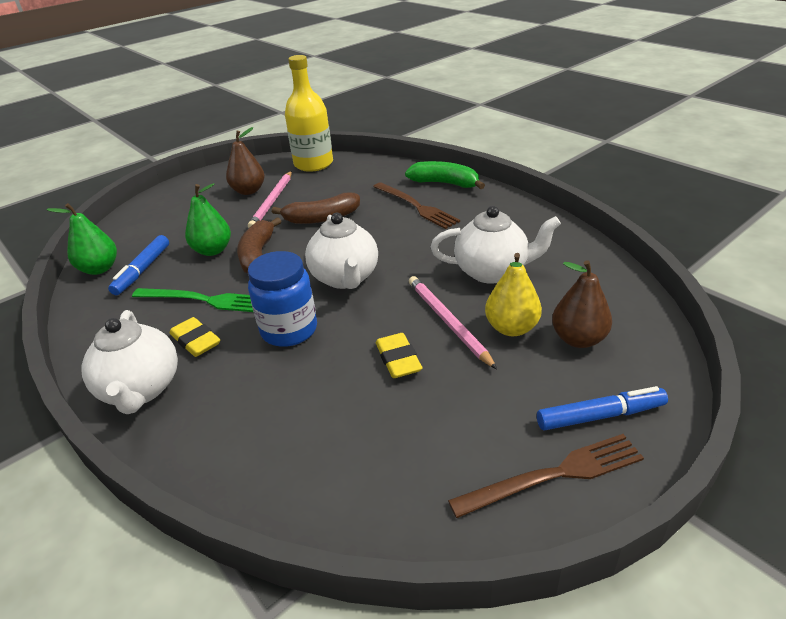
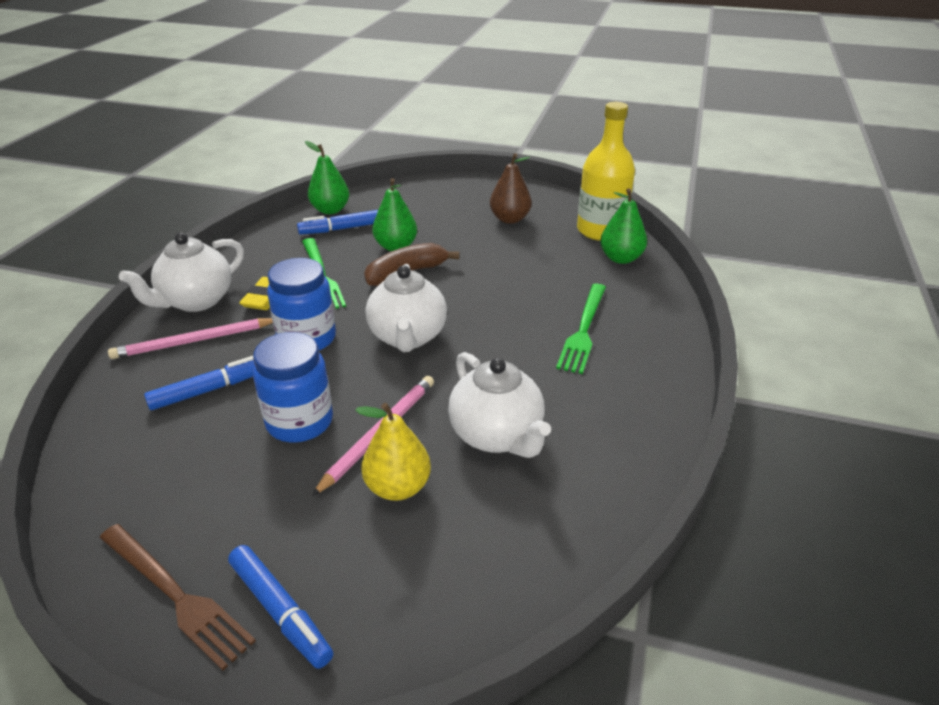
camera: 55 degrees right, 0 degrees up
(272, 201) = (504, 239): pink pencil -> pink pencil (193, 341)
(302, 406) = (210, 390): none -> blue marker
(321, 218) = (500, 279): brown banana -> none
(345, 278) = (408, 337): white teapot -> white teapot turned 45 degrees counterclockwise
(355, 168) = (621, 258): none -> green pear
(398, 359) = (300, 422): yellow eraser -> blue jar
(415, 206) = (583, 329): brown fork -> green fork
(445, 183) = (658, 332): green banana -> none
(578, 339) = (411, 553): brown pear -> none

